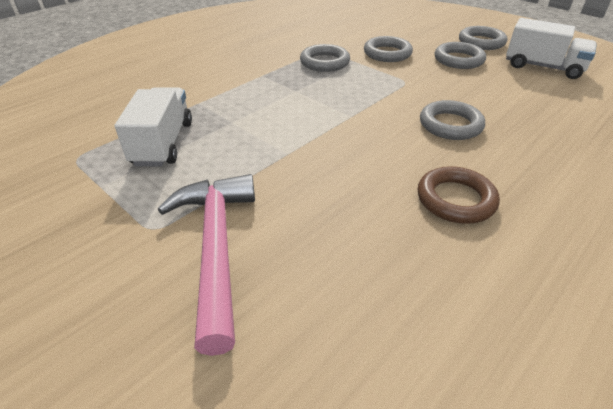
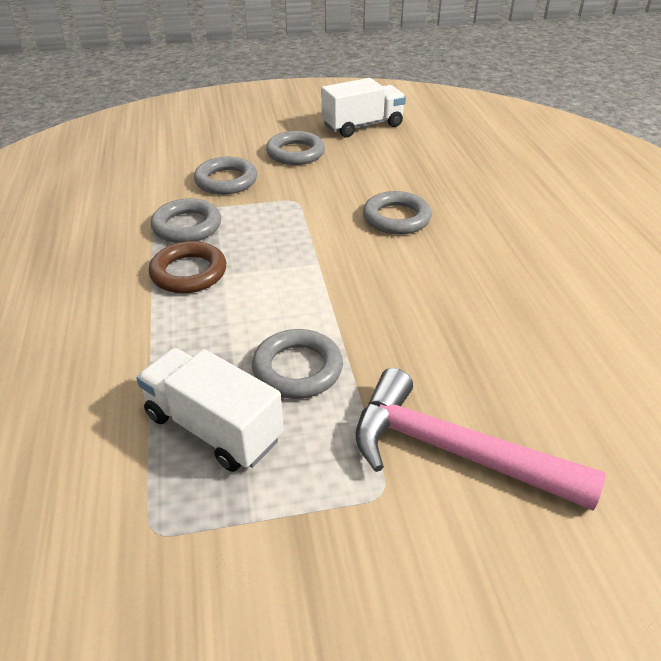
camera: 55 degrees left, 0 degrees up
(455, 199) = (499, 273): brown ring -> brown ring (189, 273)
(481, 42) = (280, 125): grey ring -> grey ring (297, 369)

